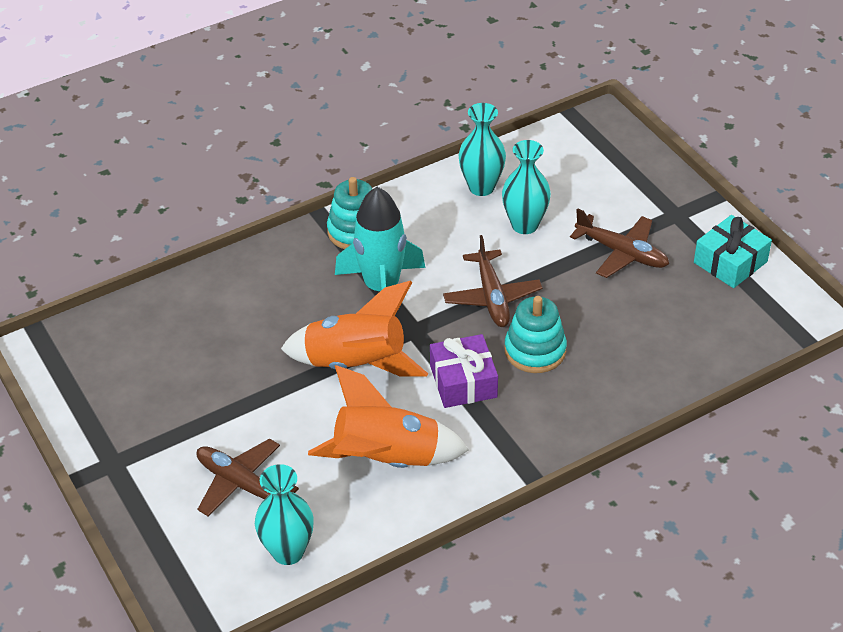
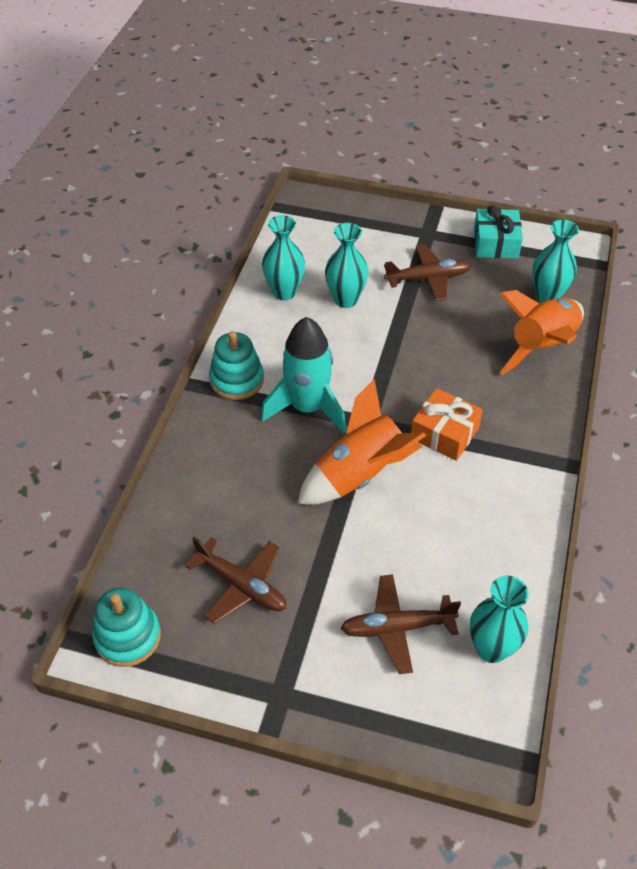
camera: 45 degrees left, 5 degrees up
(387, 459) = (467, 526): orange rocket -> orange rocket (542, 346)
(463, 381) = (444, 433): purple gift -> orange gift
(492, 297) = (388, 362): brown plane -> brown plane (241, 585)
(535, 350) = (460, 379): turquoise stacking toy -> turquoise stacking toy (128, 637)
(714, 337) = (547, 296): none -> turquoise vase

